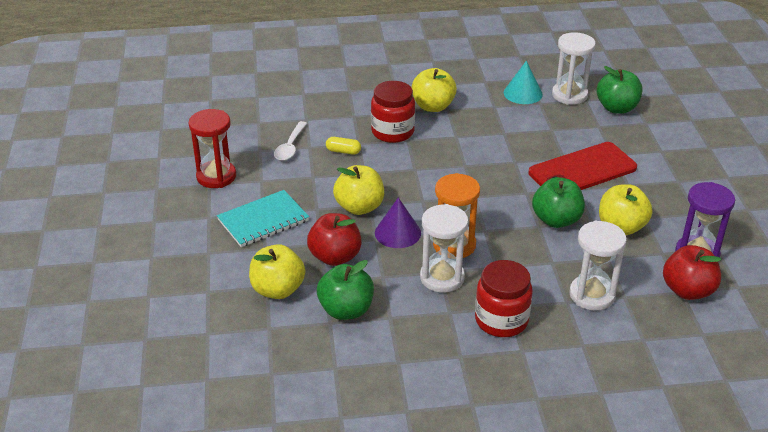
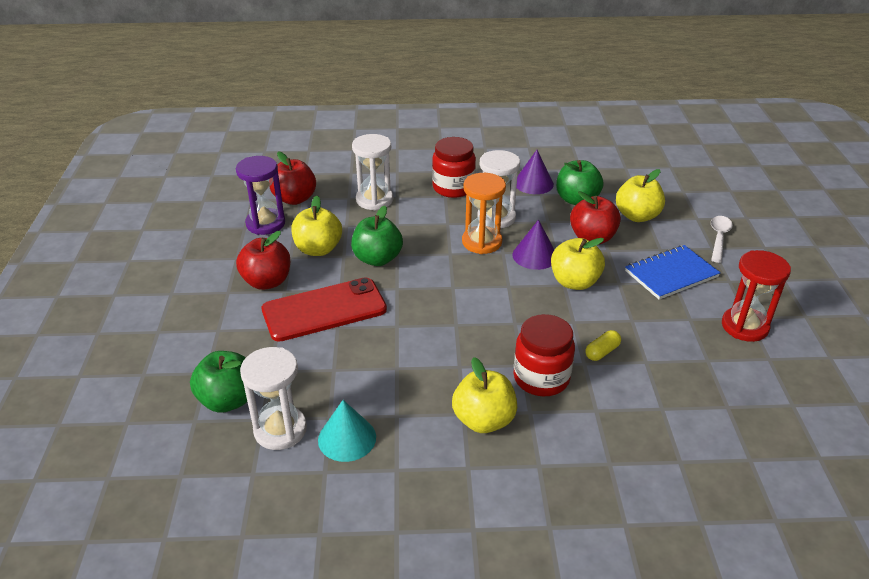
camera: 175 degrees left, 0 degrees up
(263, 220) = (671, 274): turquoise notebook -> blue notebook
(290, 147) = (670, 362): white spoon -> white spoon (718, 238)
(343, 151) = (602, 352): yellow capsule -> yellow capsule turned 60 degrees counterclockwise
(399, 335) = (533, 183): none -> purple cone
(649, 192) = (267, 282): none -> red apple

